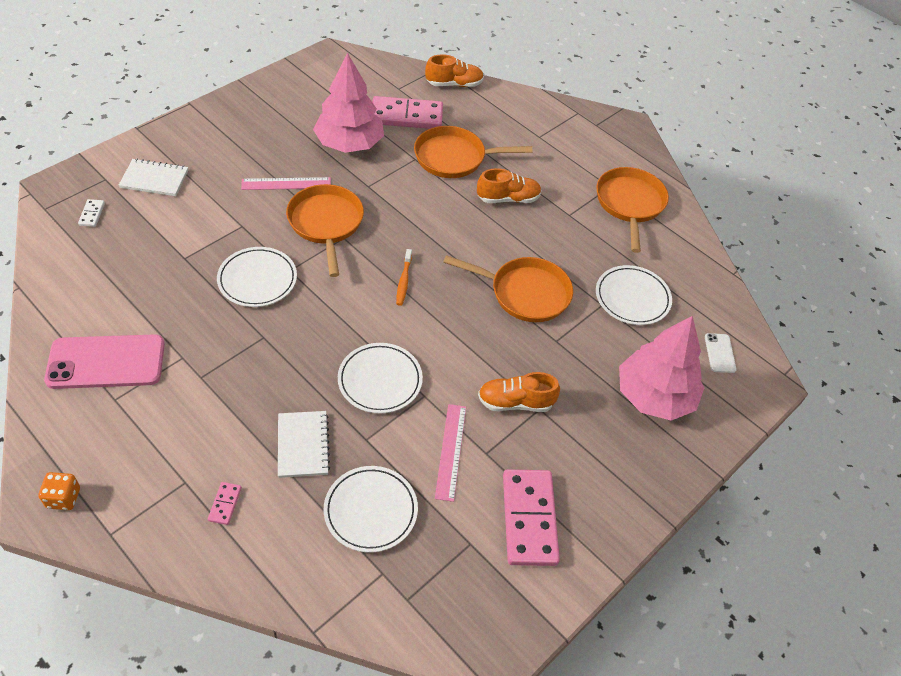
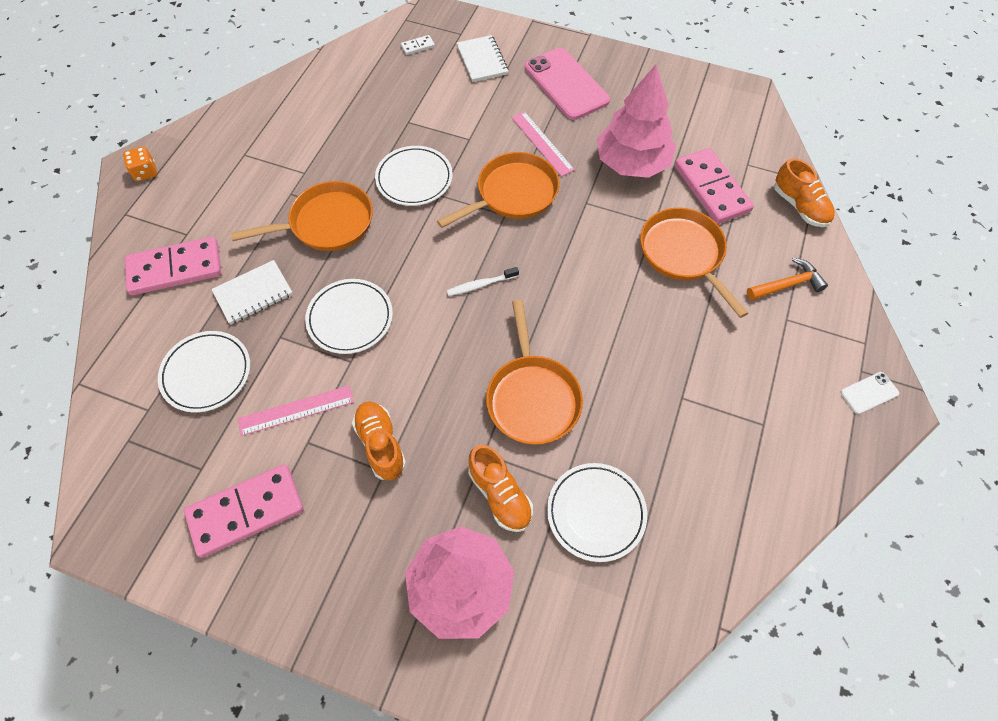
camera: 70 degrees right, 10 degrees up
(106, 362) = (276, 131): pink phone -> pink phone (566, 84)
(225, 504) = (175, 269): pink domino -> pink domino, size x2.37
(403, 281) = (480, 285): orange toothbrush -> white toothbrush
(508, 199) = (660, 327): orange shoe -> orange shoe (500, 495)
(513, 122) = (787, 284): none -> orange hammer
(629, 204) = (750, 457): orange pan -> orange pan (327, 223)
(719, 353) = (569, 648): white phone -> white phone (869, 393)

